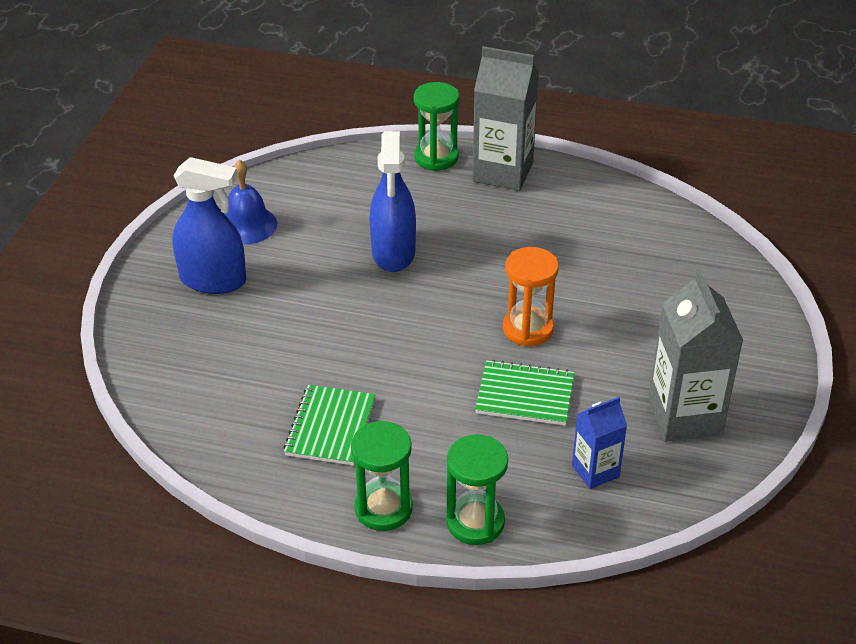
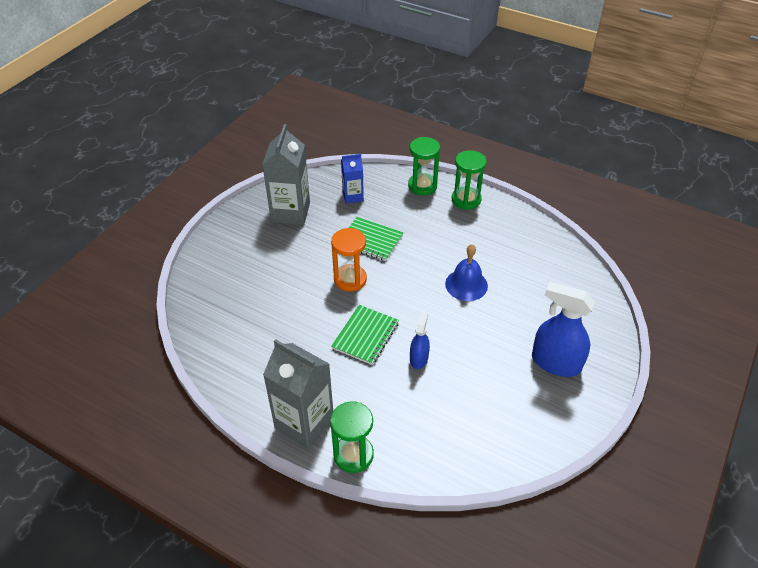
camera: 165 degrees left, 5 degrees up
(247, 225) = (528, 412): blue bell -> blue bell (466, 284)
(330, 427) = (486, 244): green notebook -> green notebook (365, 335)
(393, 252) = (419, 358): blue spray bottle -> blue spray bottle, size x0.55

